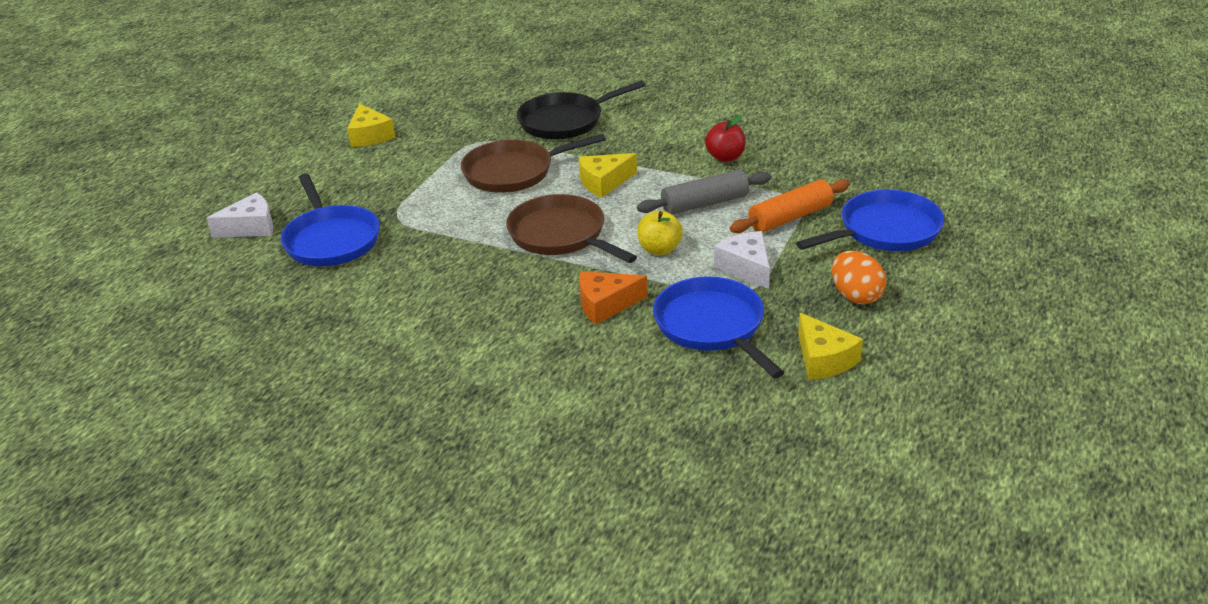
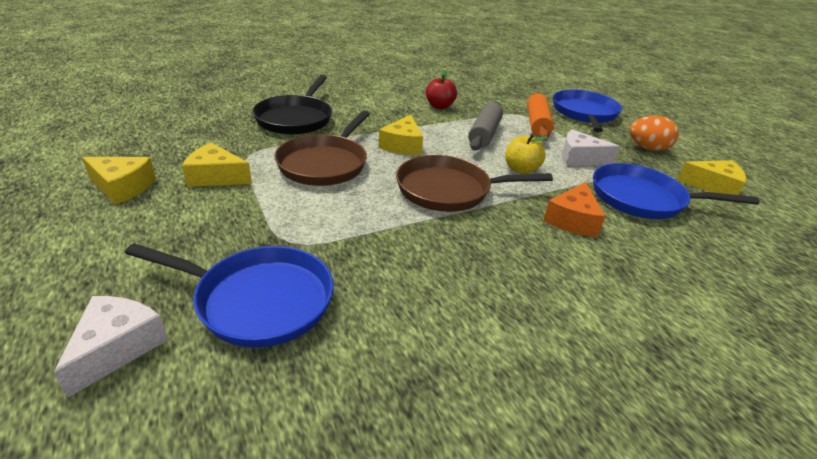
camera: 55 degrees left, 0 degrees up
(429, 151) = (216, 177): none -> yellow cheese

